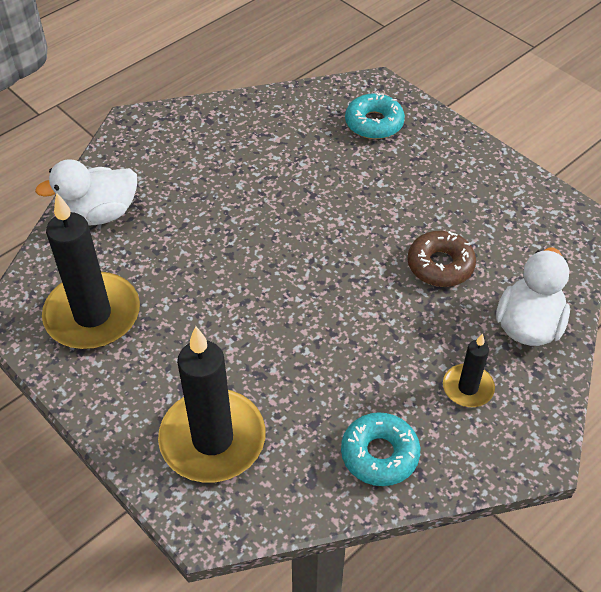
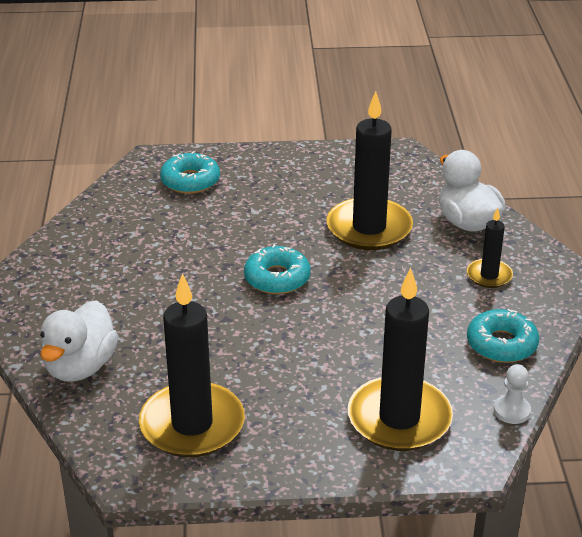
camera: 50 degrees left, 15 degrees down
(295, 515) = (512, 411): none -> white pawn
(309, 251) = (277, 278): none -> turquoise donut
(440, 265) = (369, 228): brown donut -> black candle

